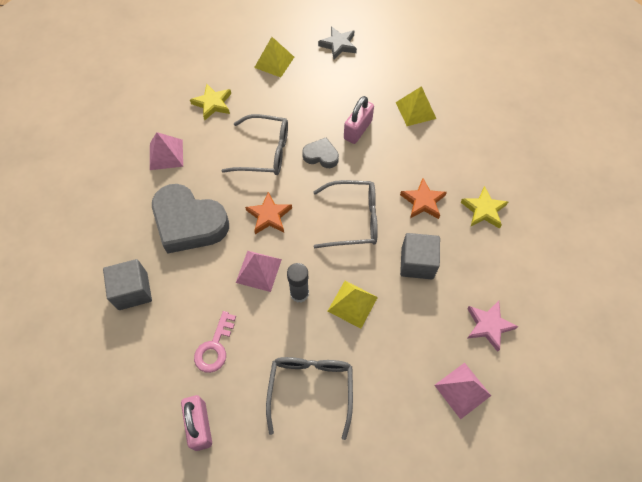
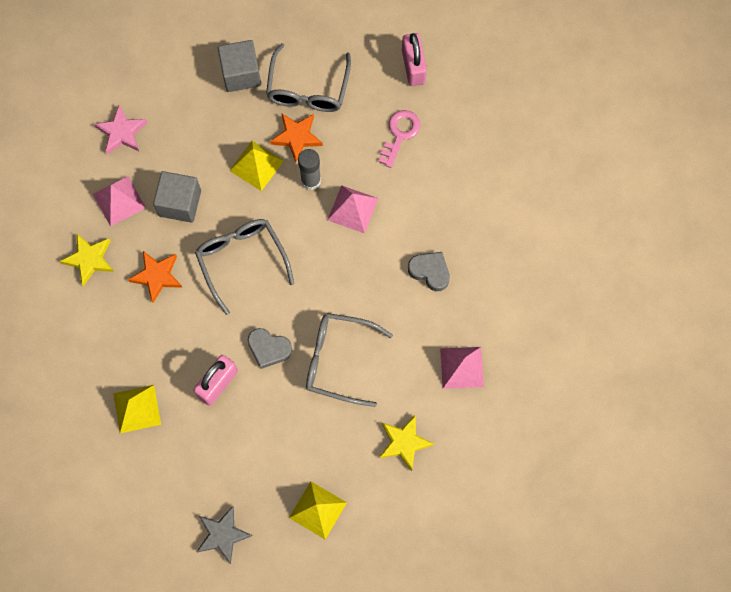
camera: 175 degrees left, 10 degrees up
(133, 291) = (487, 198): grey cube -> grey cube (241, 74)
(189, 223) = (430, 271): grey heart -> grey heart, size x0.49
(269, 216) = (338, 273): orange star -> orange star (297, 137)
(353, 219) = (241, 260): grey glasses -> grey glasses turned 60 degrees clockwise
(462, 390) = (164, 76): pink pyramid -> pink pyramid (119, 200)

